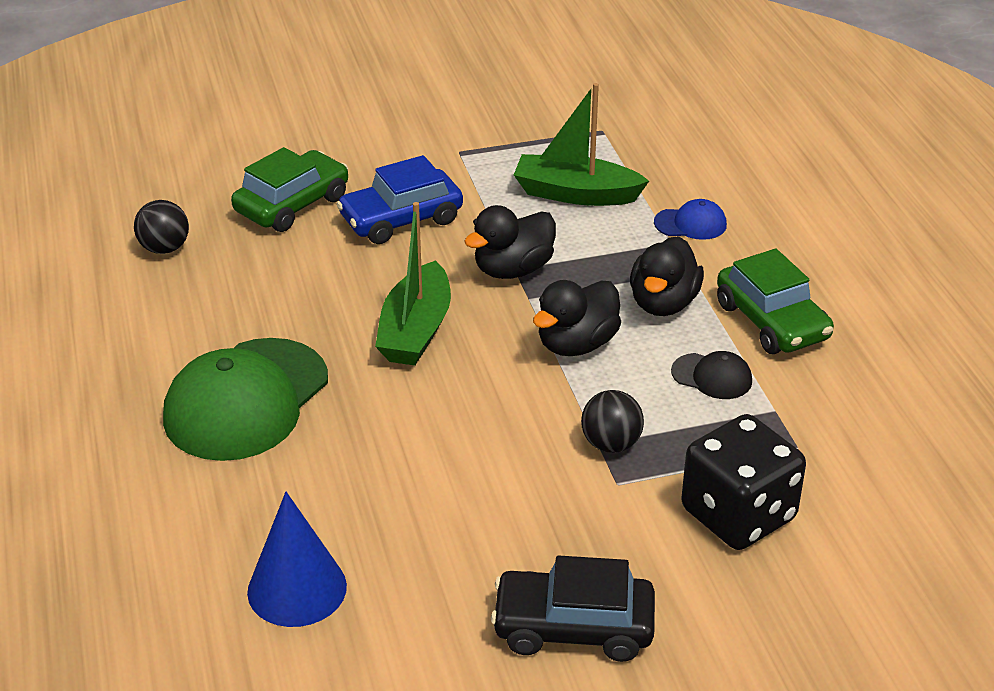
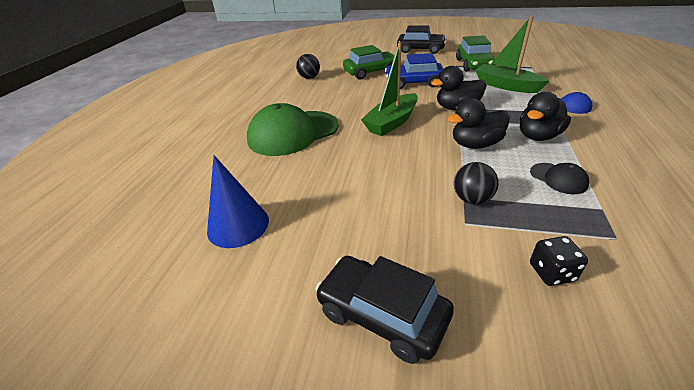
camera: 30 degrees right, 0 degrees up
(361, 112) = (420, 49): none -> black car
(738, 514) = (551, 272): black dice -> black dice, size x0.48
(771, 321) = (611, 158): green car -> green car (474, 65)

